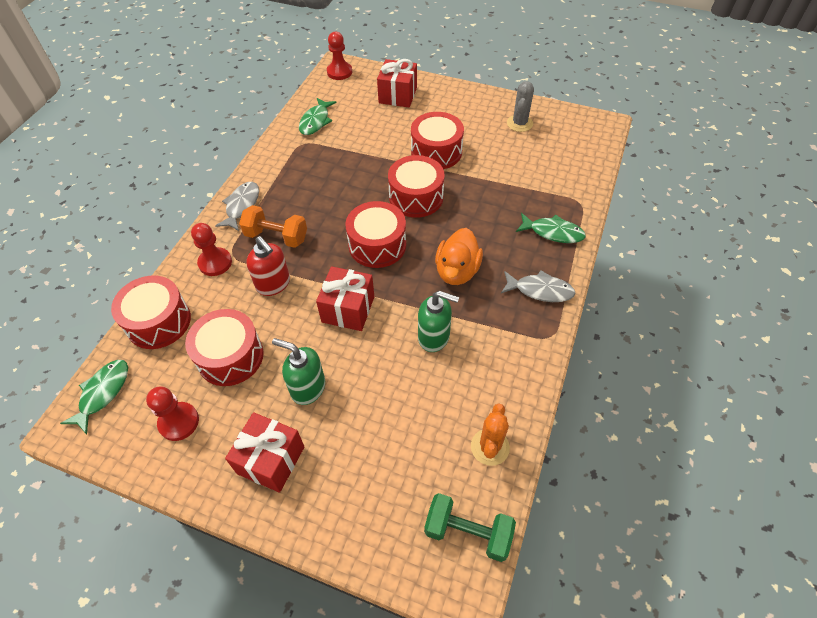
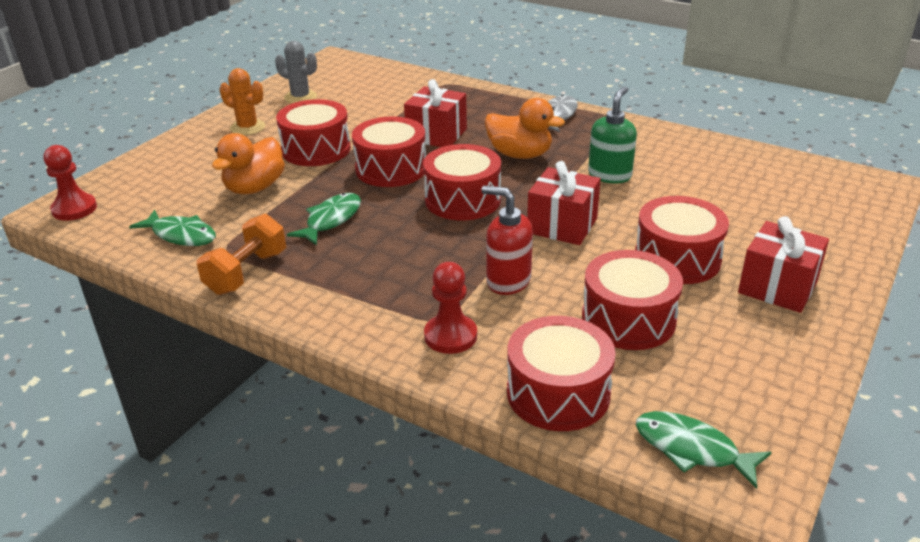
camera: 80 degrees left, 20 degrees down
(179, 422) = (735, 364): red pawn -> none
(242, 206) = (336, 310): grey fish -> none
(273, 284) = (508, 281): red soap dispenser -> red soap dispenser turned 120 degrees counterclockwise
(276, 237) = (417, 277): orange dumbbell -> orange dumbbell (246, 273)
(307, 388) = (677, 258): green soap dispenser -> red drum
(376, 136) = (254, 188): none -> orange duck
(397, 95) = (178, 166): red gift -> red gift (436, 135)
(468, 532) = (829, 178): green dumbbell -> none
(490, 447) = (740, 159): orange cactus -> orange cactus (247, 127)
(553, 232) = (481, 101): green fish -> green fish (331, 220)

